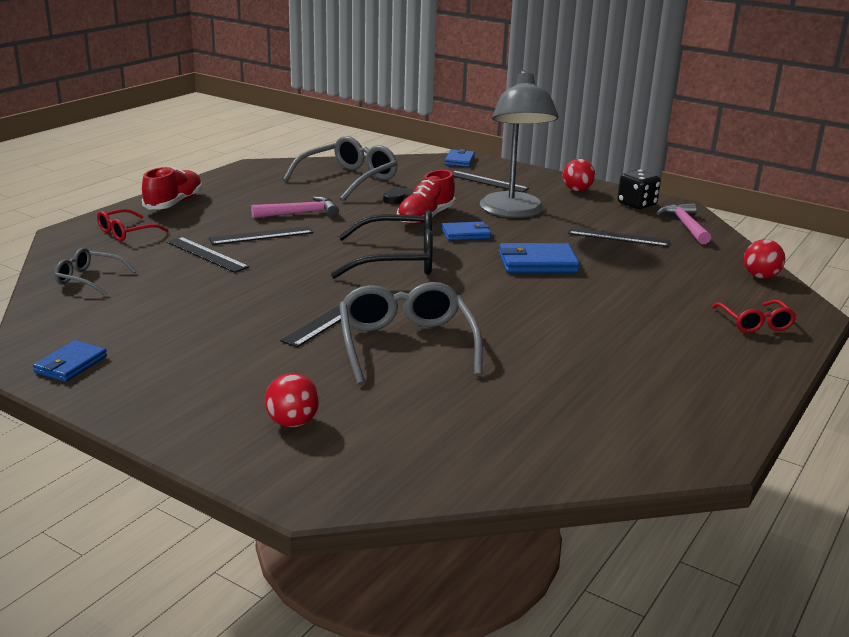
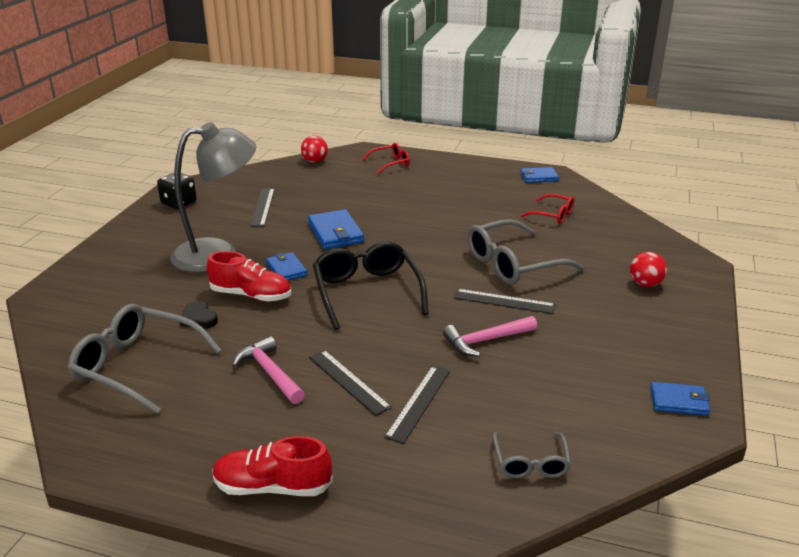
camera: 105 degrees left, 5 degrees up
(126, 232) = (391, 490): red glasses -> red glasses (552, 215)
(459, 160) = (48, 303): blue wallet -> blue wallet (539, 177)
(486, 181) = (127, 277): black ruler -> none
(577, 190) = (144, 230): red ball -> none
(685, 226) = (224, 184): pink hammer -> pink hammer (486, 340)

